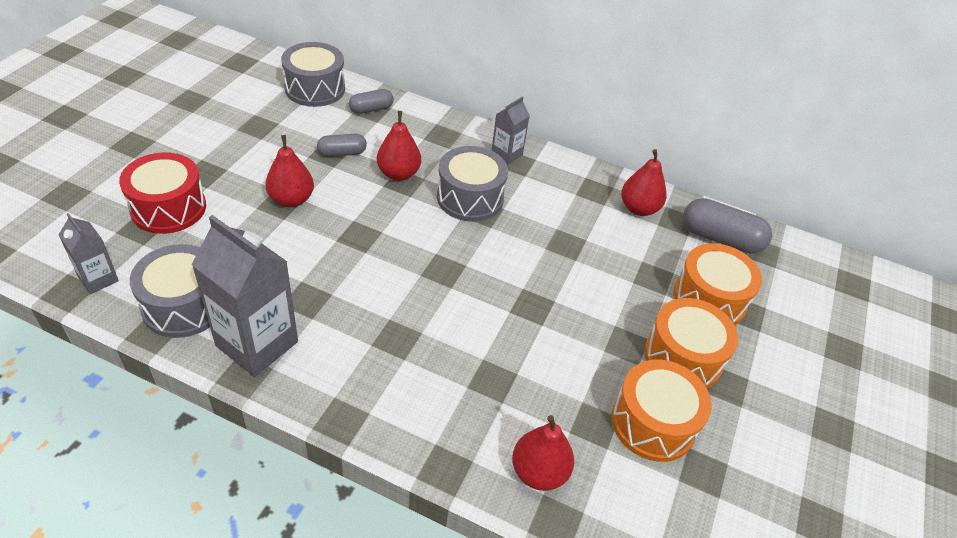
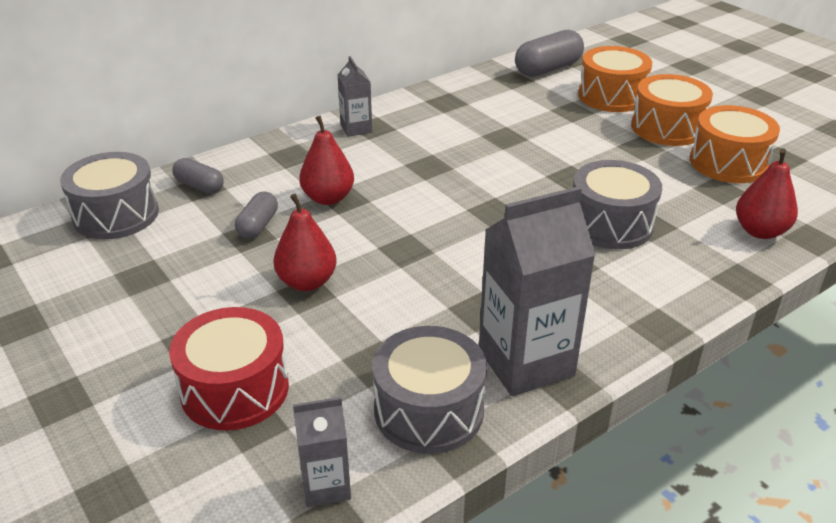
camera: 55 degrees left, 10 degrees down
(371, 109) = (200, 186): grey capsule -> grey capsule turned 60 degrees counterclockwise
(470, 198) = (402, 167): grey drum -> grey drum (610, 224)
(638, 208) = (486, 90): red pear -> none

